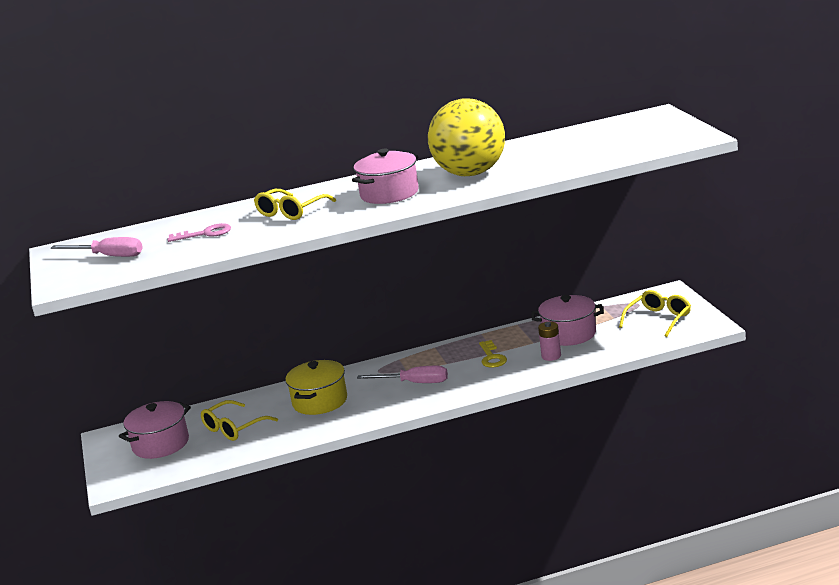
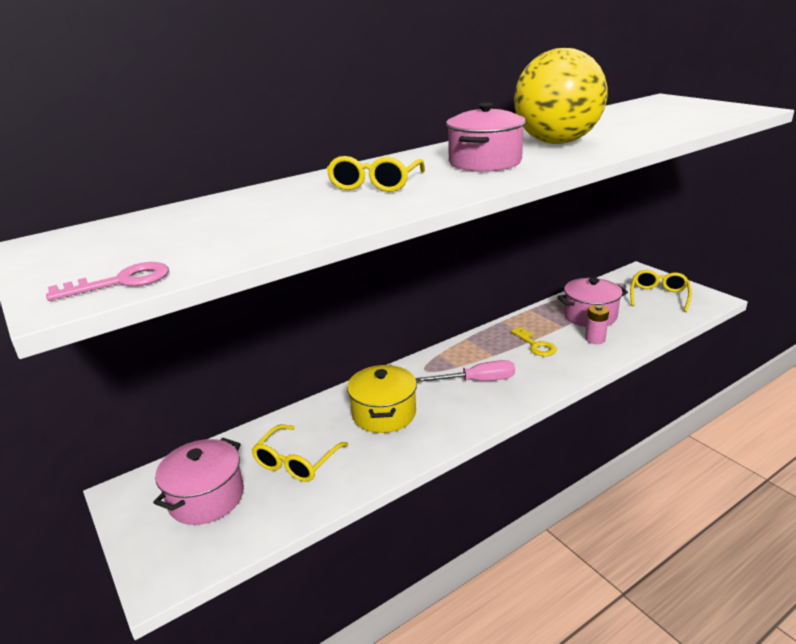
camera: 20 degrees left, 5 degrees up
(109, 256) = (133, 248): pink screwdriver -> none
(205, 234) = (273, 213): pink key -> pink key (121, 282)

